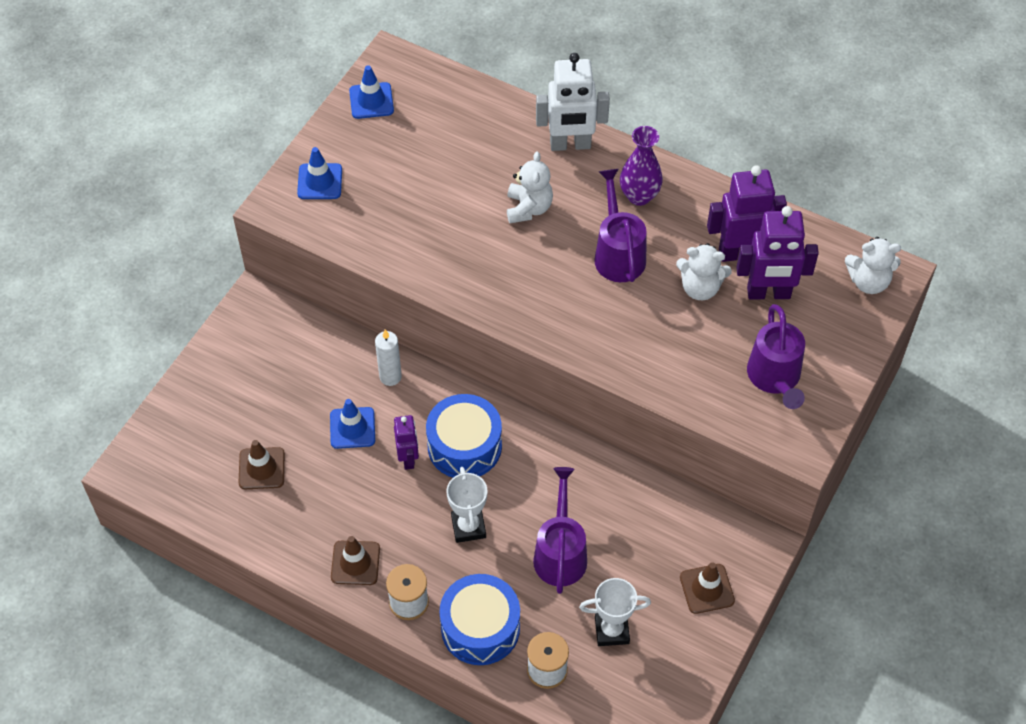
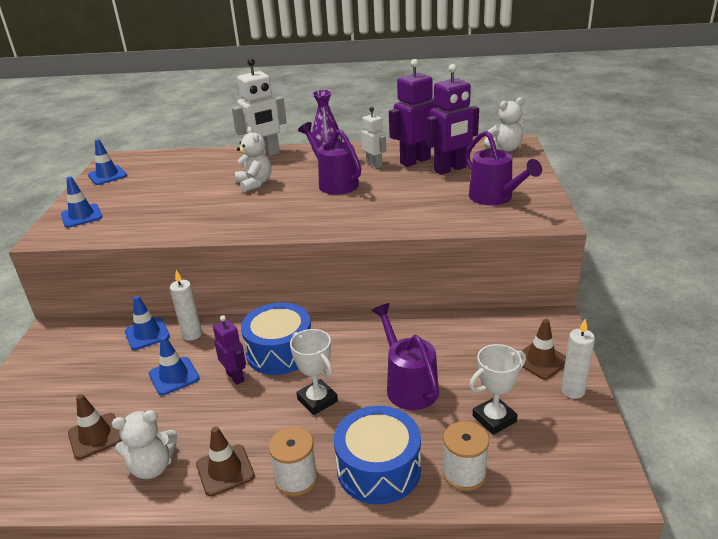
camera: 25 degrees left, 25 degrees down
(347, 353) = (147, 334): none -> blue traffic cone
(687, 236) = (374, 164): none -> white robot
(700, 288) = (404, 180): white teddy bear -> white teddy bear (152, 467)
(707, 639) = (573, 391): none -> white candle

